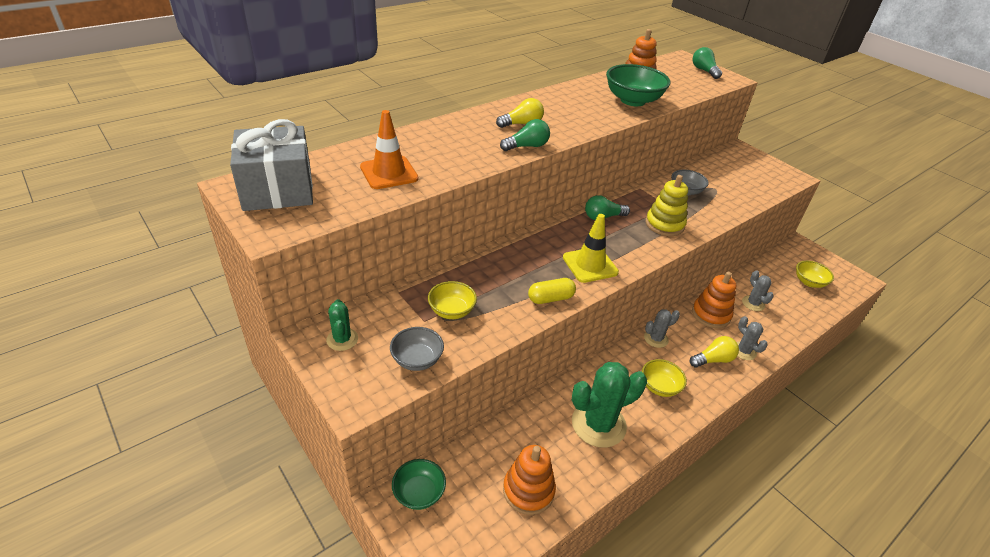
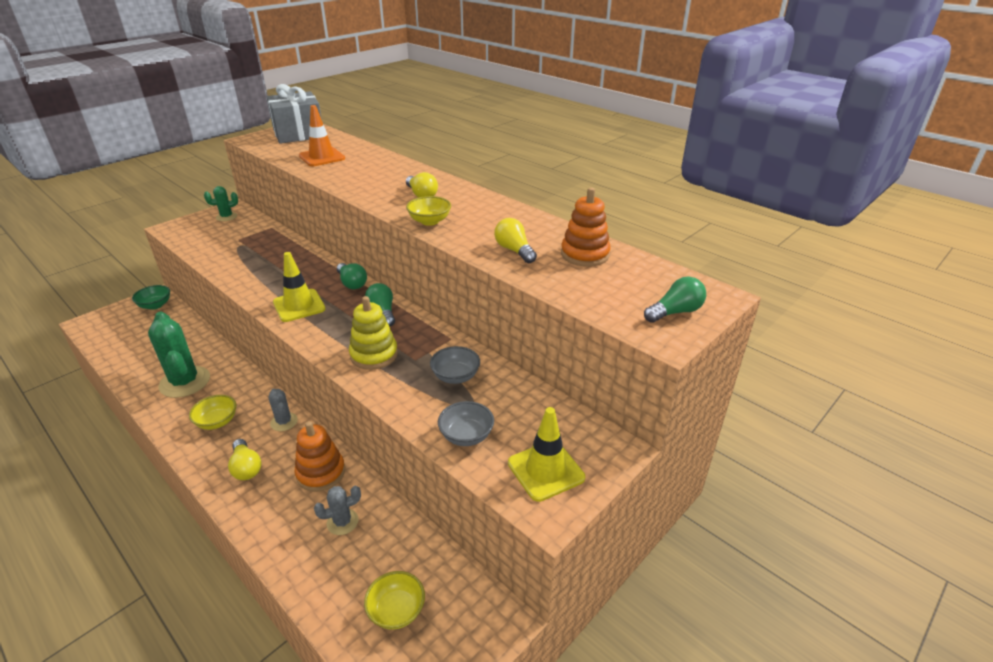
camera: 85 degrees right, 5 degrees down
(417, 360) = (199, 241): grey bowl -> grey bowl (466, 436)
(452, 311) = (246, 248): yellow bowl -> yellow bowl (429, 221)
(527, 146) = (375, 199): green light bulb -> green light bulb (352, 283)
(528, 490) = (137, 349): orange stacking toy -> none
(550, 298) = (253, 287): yellow capsule -> none
(632, 100) = (514, 250): green bowl -> yellow light bulb
(743, 351) = (256, 498): grey cactus -> none
(764, 172) = (546, 470): none -> yellow traffic cone

